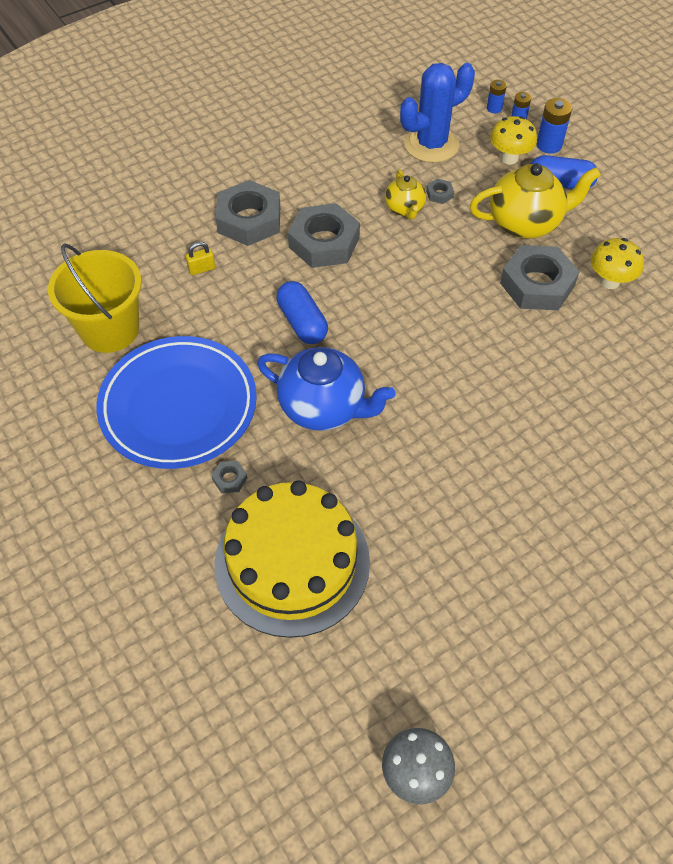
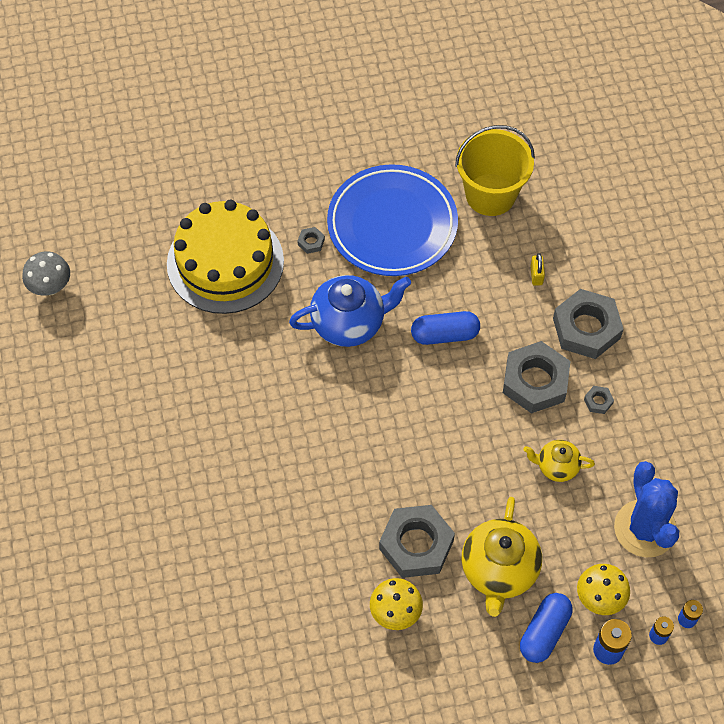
camera: 110 degrees right, 5 degrees up
(323, 408) = (349, 323): blue teapot -> blue teapot turned 150 degrees counterclockwise
(439, 194) = (567, 507): grey nut -> grey nut (598, 401)

